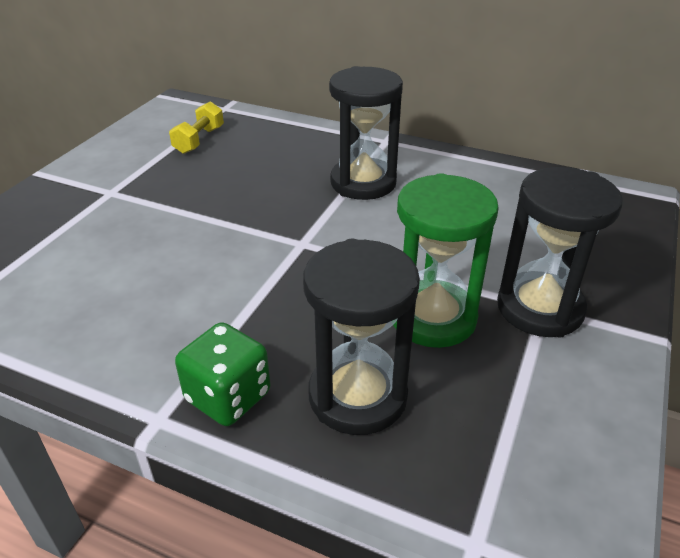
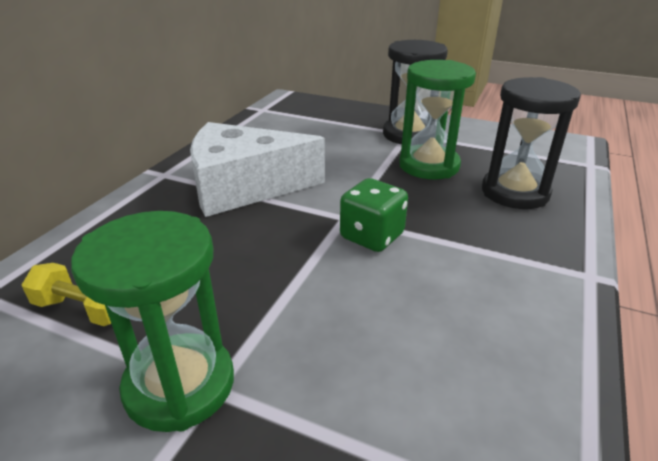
camera: 90 degrees left, 5 degrees down
(119, 180) = (180, 385): none -> green hourglass
(228, 397) = (547, 243): green dice -> green dice (372, 236)
(363, 183) = (244, 187): black hourglass -> white cheese

